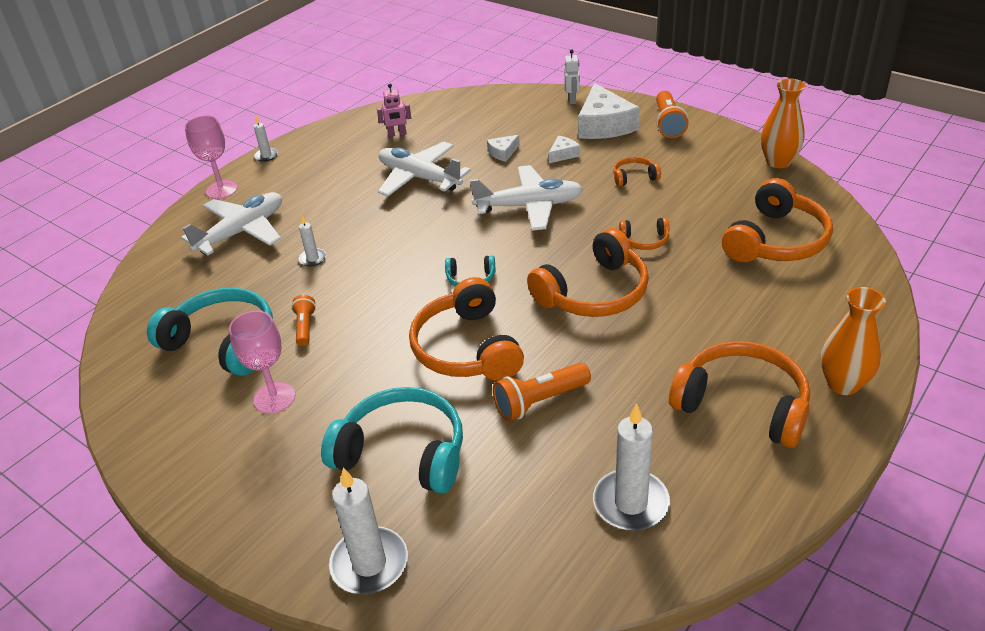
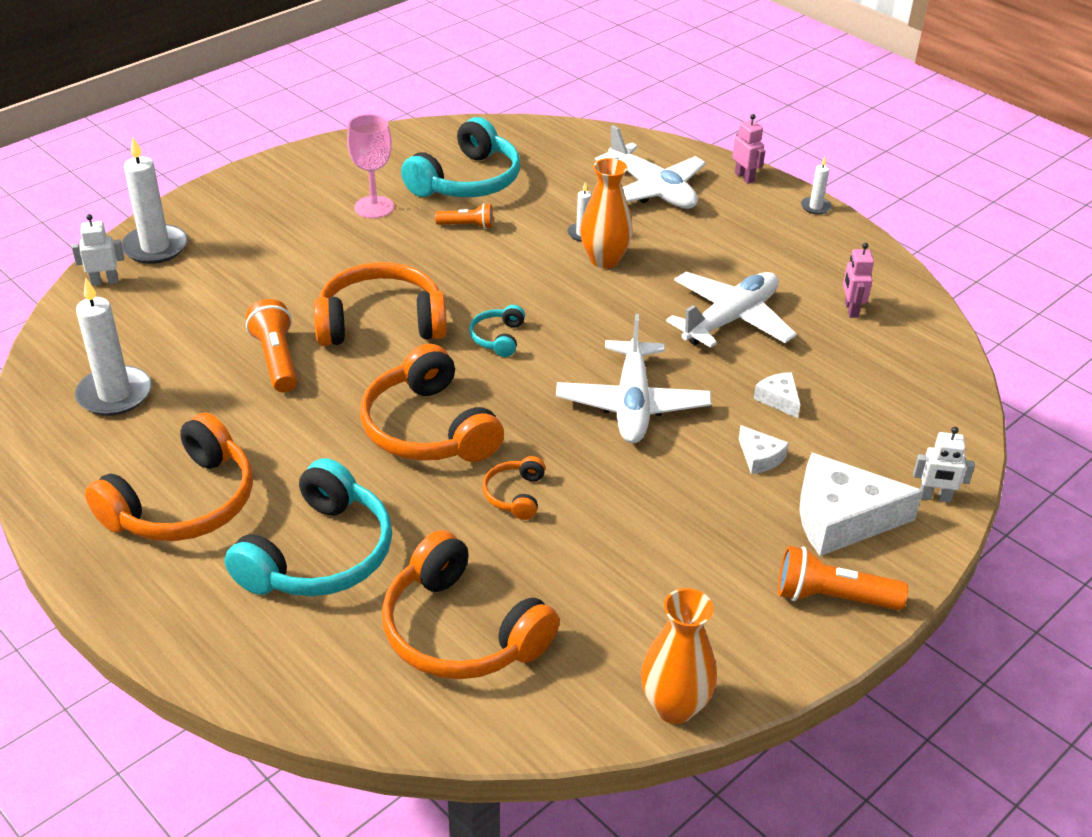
camera: 95 degrees right, 0 degrees up
(221, 189) = (744, 177): pink goblet -> pink robot
(403, 452) = (262, 272): turquoise headphones -> turquoise headphones (319, 554)
(446, 588) = (105, 282): none -> white robot
(634, 177) = (676, 519): orange headphones -> none
(843, 384) = (162, 599): orange vase -> orange vase (604, 260)

